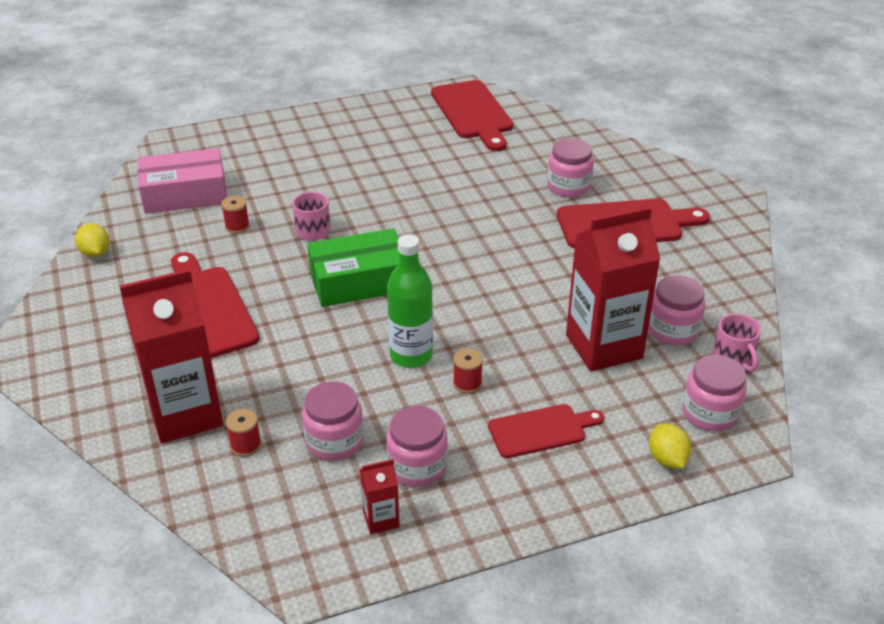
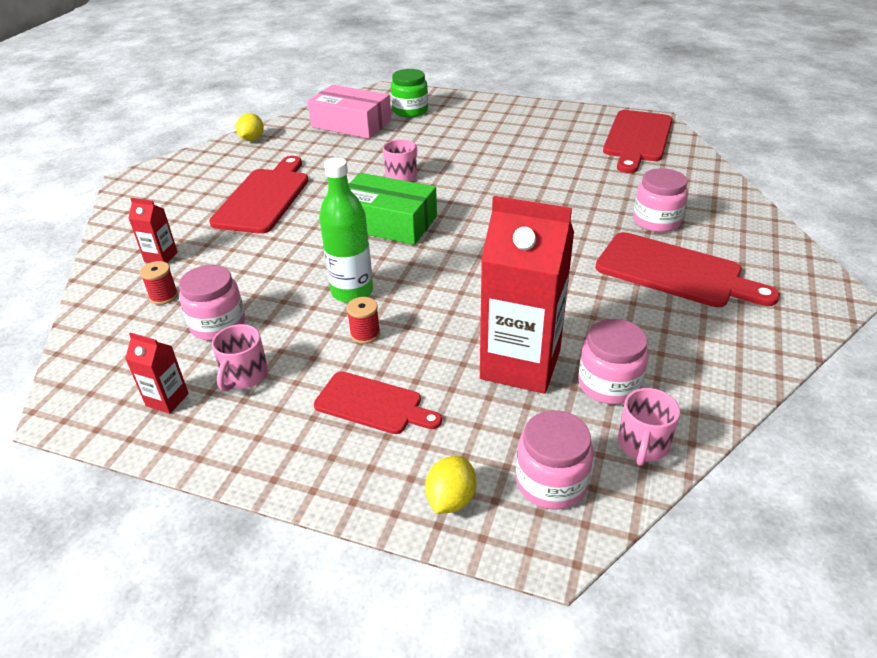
camera: 40 degrees right, 0 degrees up
(185, 414) = (161, 257): red carton -> red carton, size x0.44
(228, 156) = (410, 111): none -> green jar
(237, 226) = (355, 155): red spool -> none
(417, 466) = (244, 376): pink jar -> pink mug

